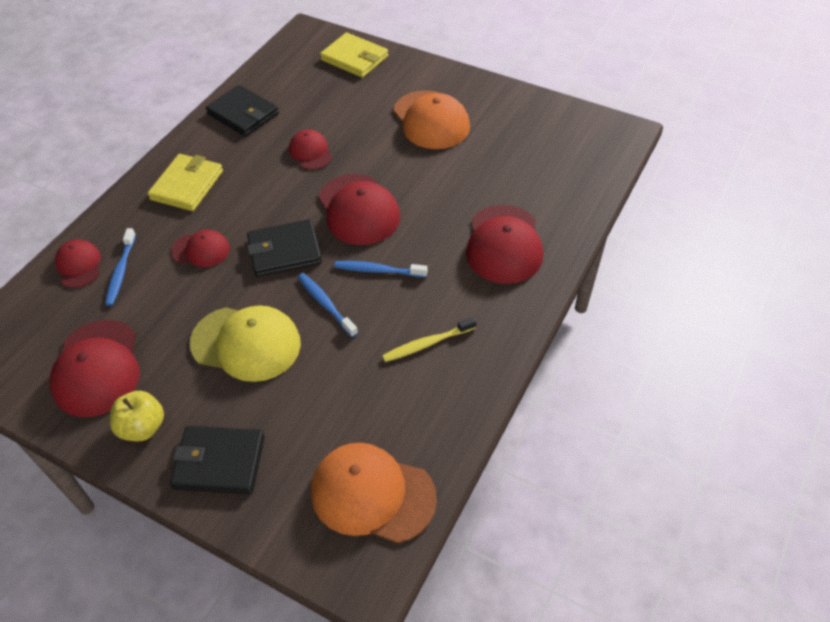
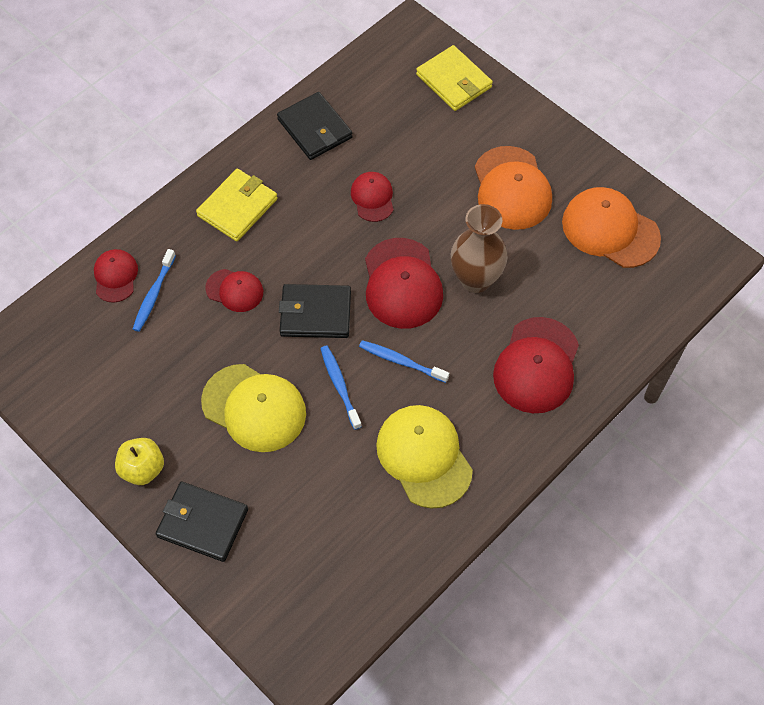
camera: 15 degrees right, 10 degrees up
(97, 368) = (113, 396): red cap -> none
(372, 494) = (329, 593): orange cap -> orange cap (610, 230)
(424, 192) = (475, 279): none -> brown vase
(427, 344) = (424, 456): yellow toothbrush -> yellow cap

